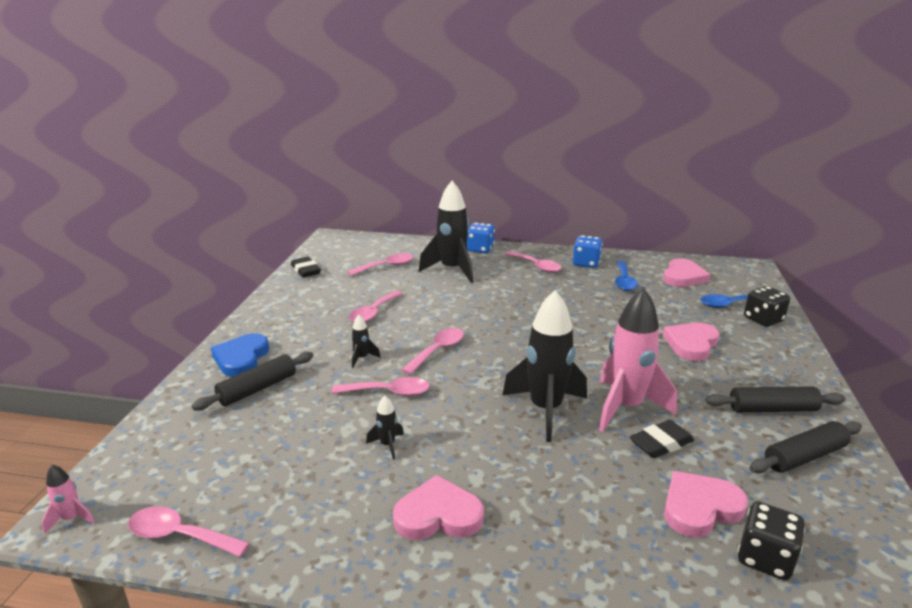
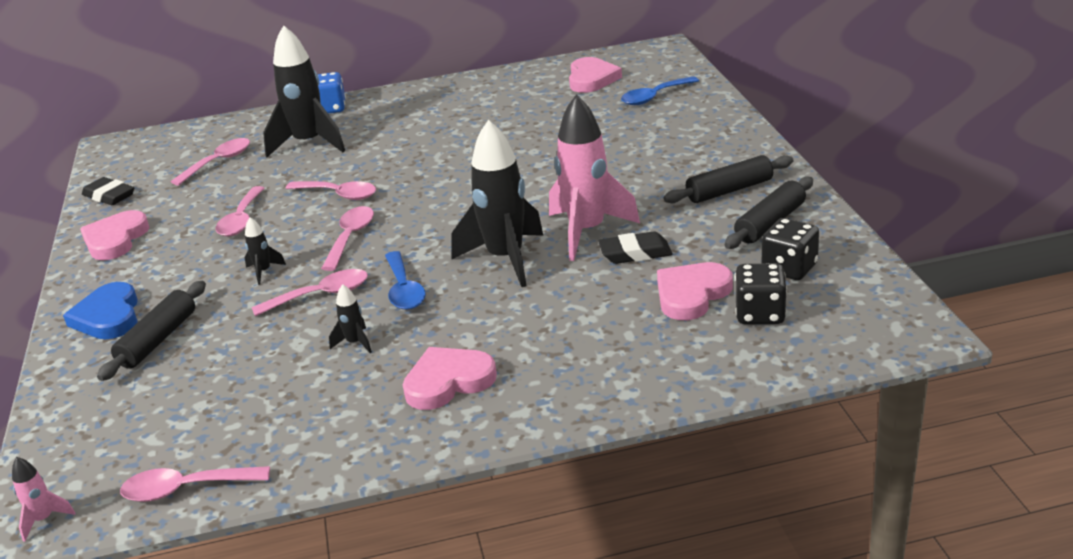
camera: 20 degrees left, 5 degrees up
(536, 266) = (413, 111): pink spoon -> pink spoon (338, 194)
(586, 263) = (472, 92): blue dice -> none
(624, 281) = (527, 102): blue spoon -> blue spoon (404, 290)
(661, 443) = (635, 253): black eraser -> black eraser turned 45 degrees clockwise
(691, 344) = (628, 150): pink heart -> pink heart (115, 239)
(763, 319) = (693, 104): black dice -> black dice (789, 268)

